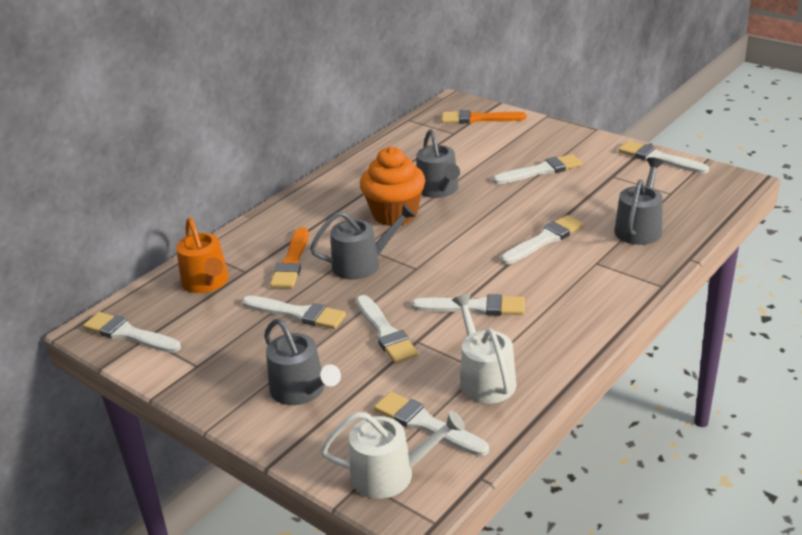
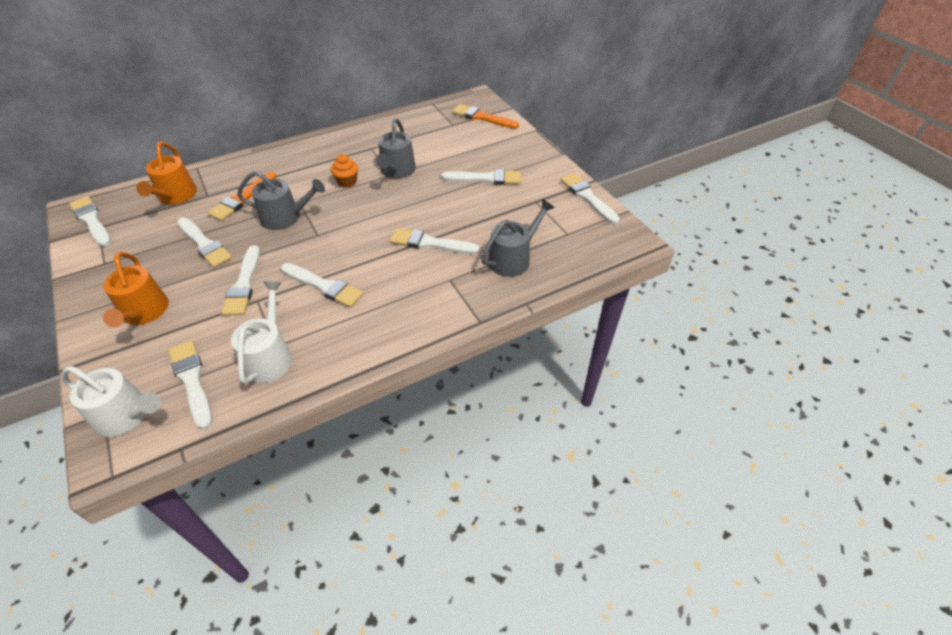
camera: 20 degrees right, 15 degrees up
(301, 390) = (144, 312): grey watering can -> orange watering can
(395, 214) = (347, 182): orange cupcake -> orange cupcake, size x0.51
(544, 240) = (430, 243): white brush -> white brush turned 150 degrees counterclockwise

